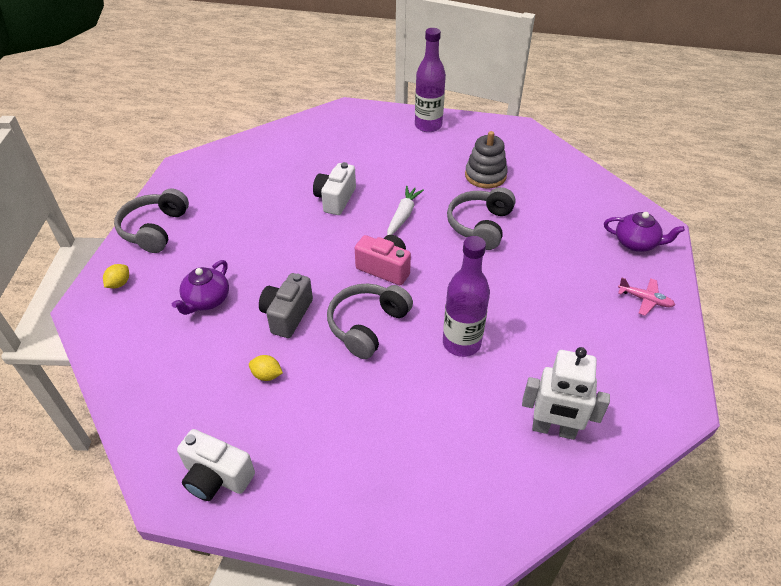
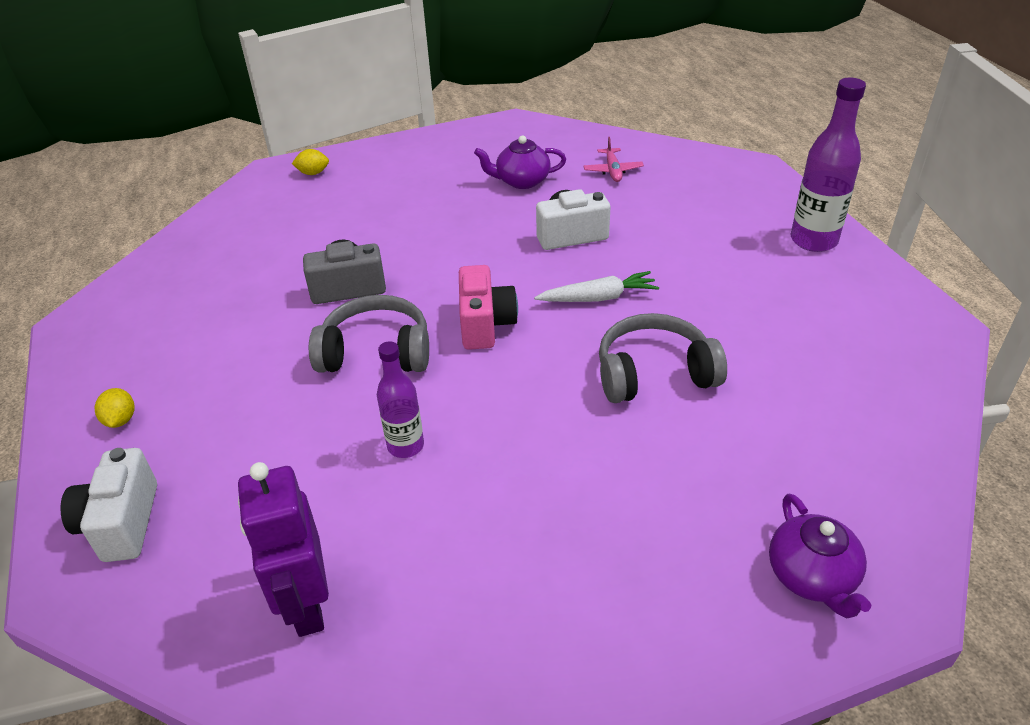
camera: 60 degrees right, 5 degrees down
(155, 229) = (403, 154): grey headphones -> none
(206, 300) = (329, 229): purple teapot -> purple teapot (522, 181)
(216, 477) = (104, 343): white camera -> white camera (121, 523)
(267, 375) = (252, 314): yellow lemon -> yellow lemon (120, 420)
(461, 343) = (405, 446): purple bottle -> purple bottle, size x0.62
(485, 176) = (771, 335): grey stacking toy -> none
(553, 429) = (306, 605): white robot -> purple robot
(645, 300) = (673, 637): pink plane -> pink plane (613, 171)

